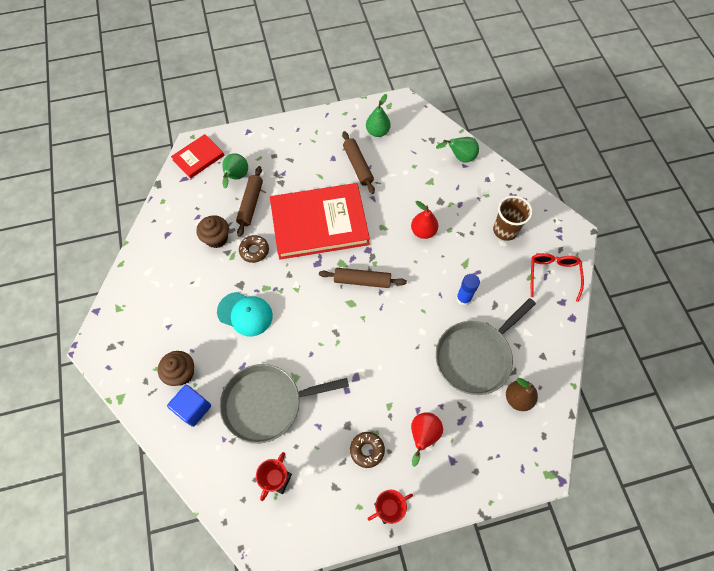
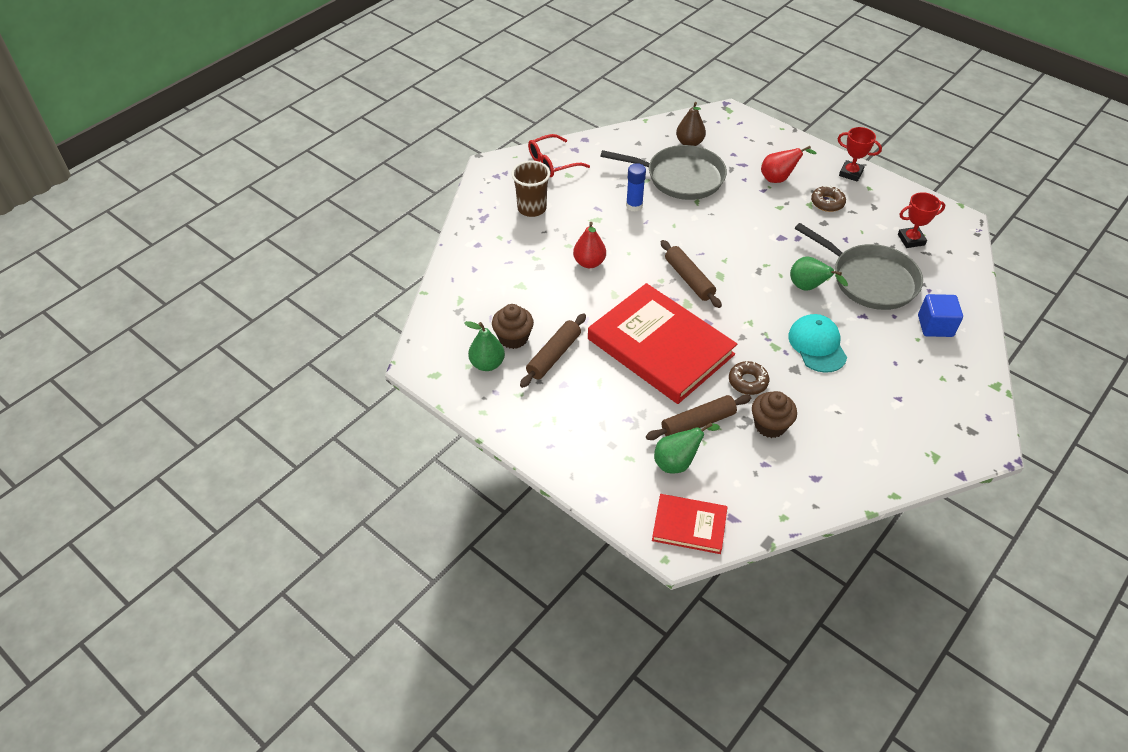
camera: 125 degrees left, 15 degrees down
(181, 373) = (921, 355): brown cupcake -> brown cupcake (513, 338)
(460, 157) = (466, 277): green pear -> green pear (808, 288)

